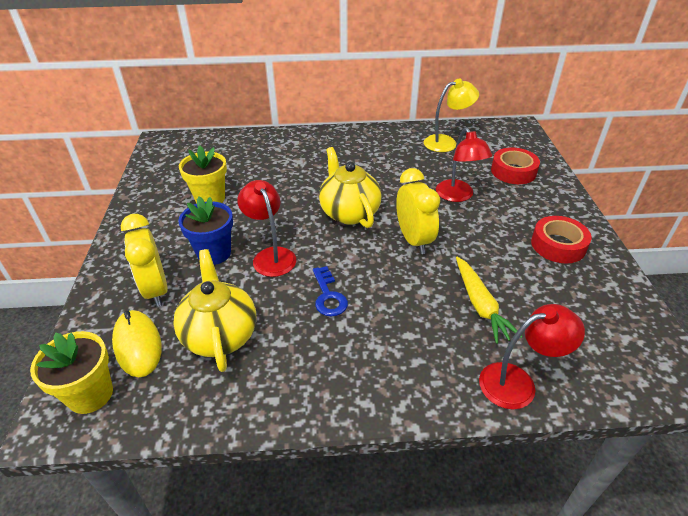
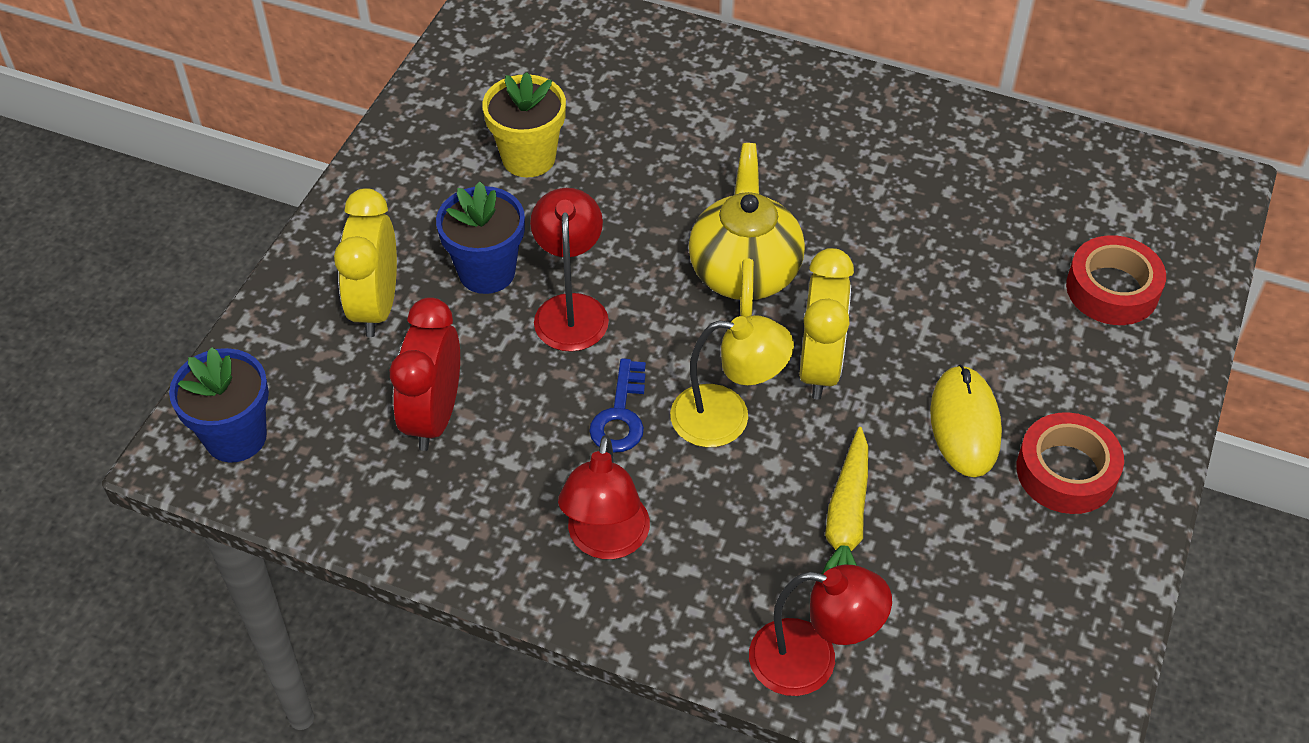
camera: 25 degrees right, 10 degrees up
(90, 394) = (236, 437): yellow flower pot -> blue flower pot
(138, 345) = (319, 388): yellow mouse -> yellow mouse (965, 424)
(220, 335) = (434, 416): yellow teapot -> red clock
(446, 142) = (1031, 174): yellow lamp -> yellow lamp (727, 417)
(458, 196) = (962, 306): red lamp -> red lamp (606, 541)

